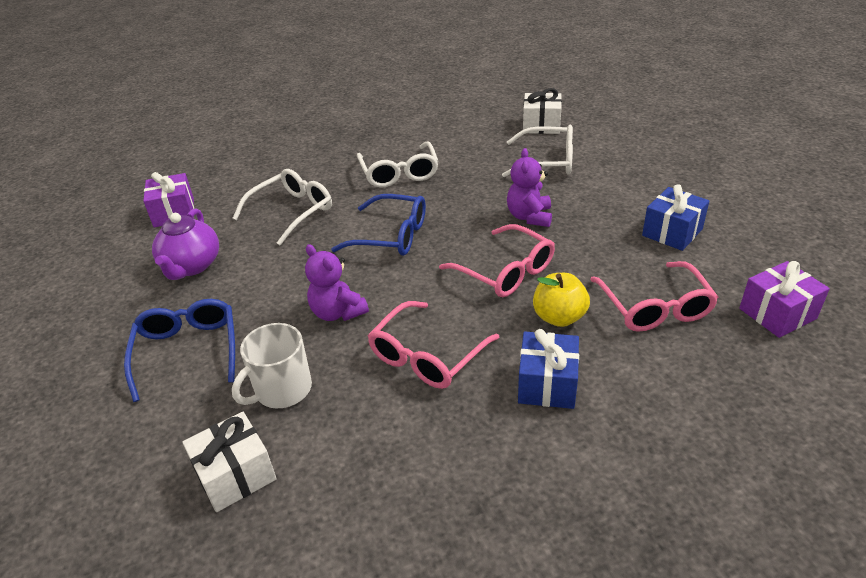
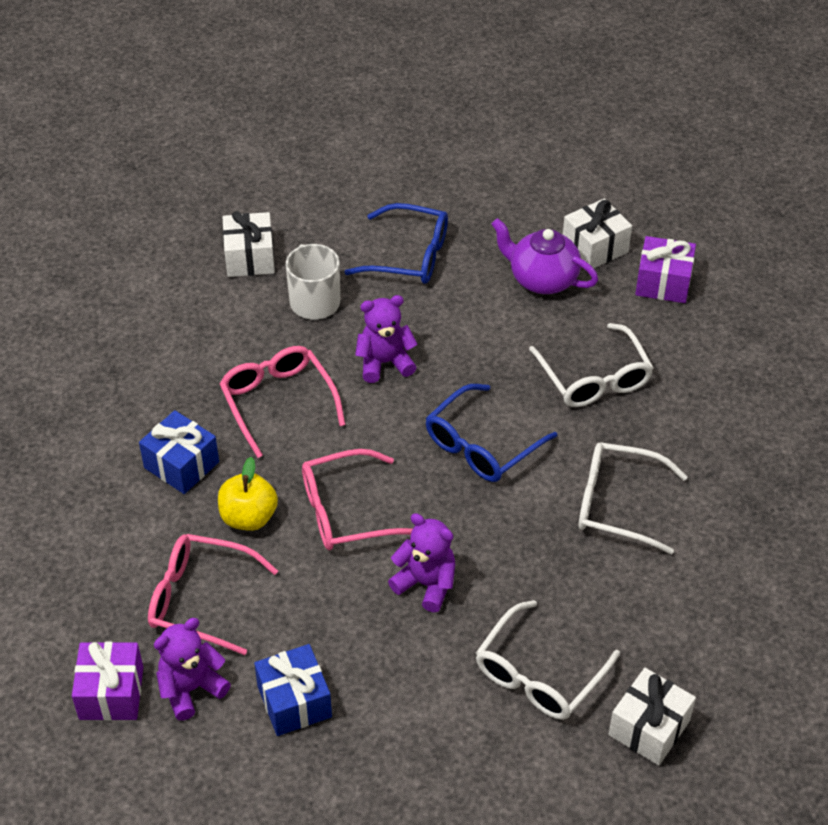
camera: 115 degrees right, 10 degrees up
(141, 253) = (595, 247): none -> white gift
(722, 278) = (191, 688): none -> purple teddy bear

